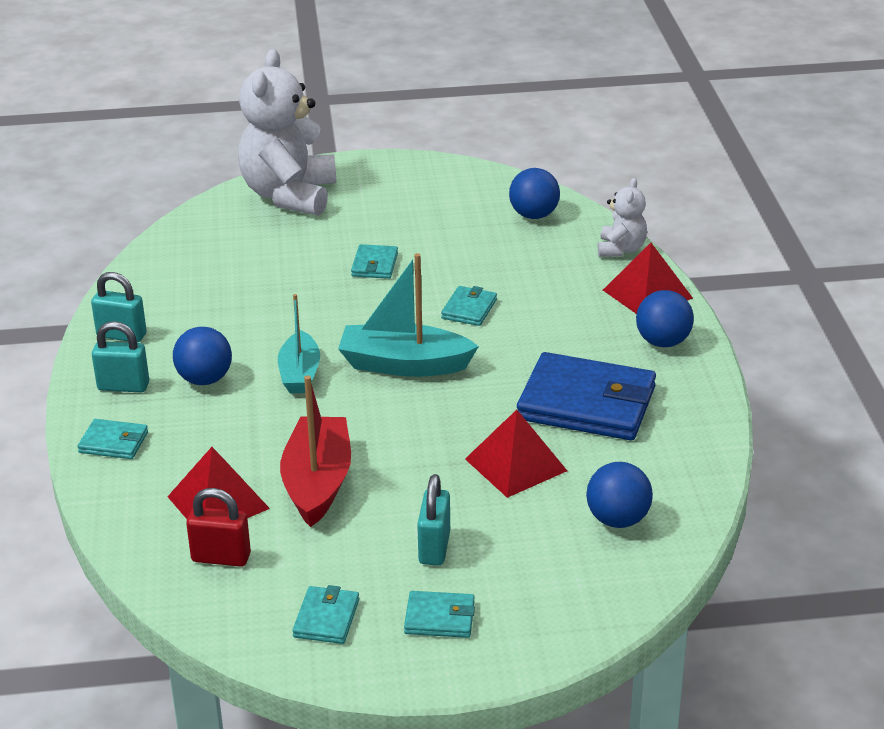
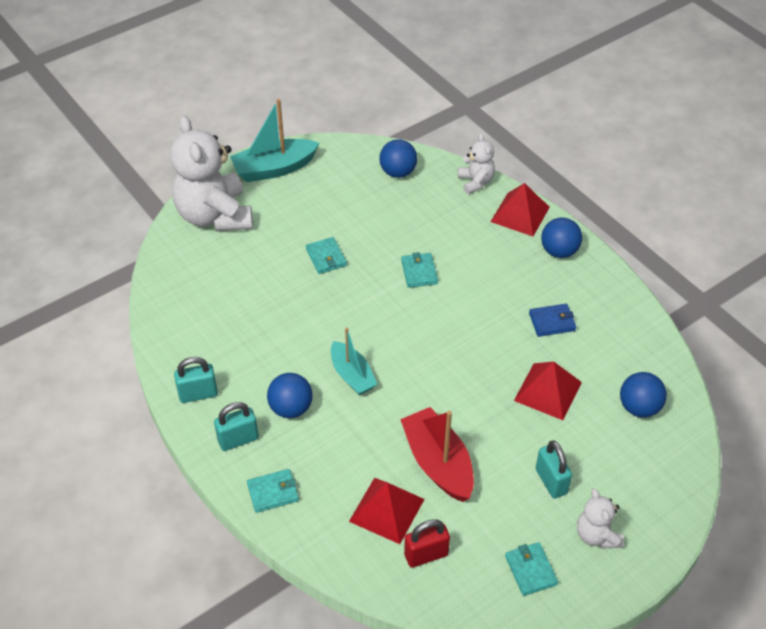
camera: 30 degrees left, 15 degrees up
(404, 365) = (414, 338): turquoise boat -> turquoise boat (274, 169)
(439, 618) = (596, 535): turquoise wallet -> white teddy bear
(586, 403) = (552, 322): blue wallet -> blue wallet, size x0.47

